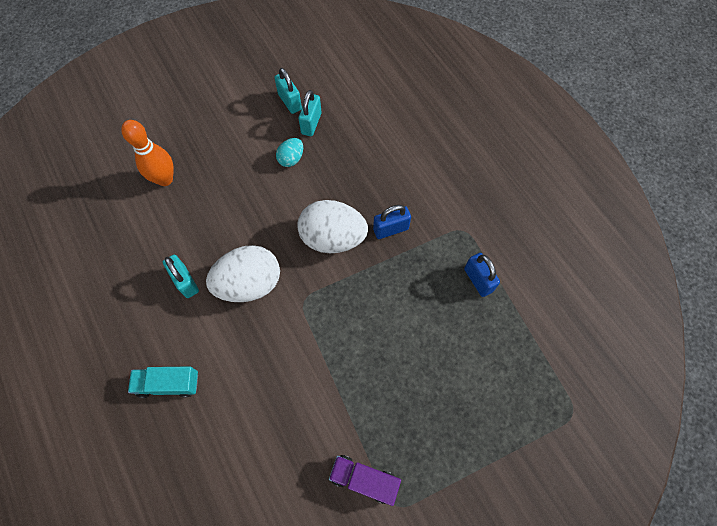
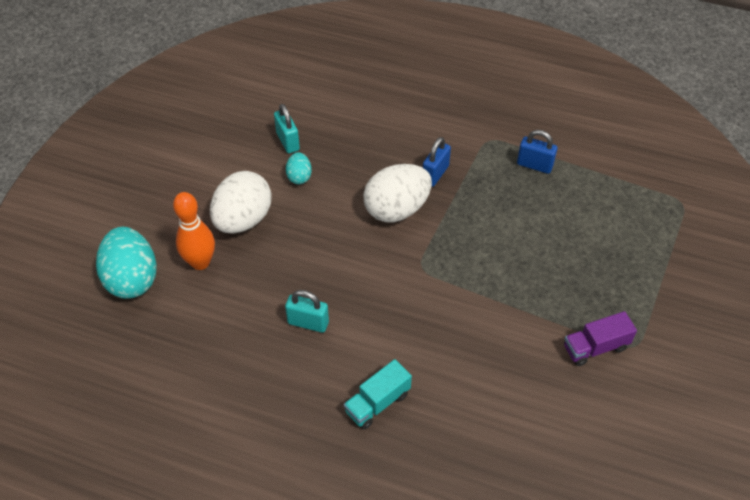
camera: 40 degrees left, 15 degrees down
(114, 159) = (132, 279): none -> turquoise egg
(249, 284) = (364, 286): white egg -> white egg (243, 220)
(289, 102) = (250, 137): turquoise padlock -> none

